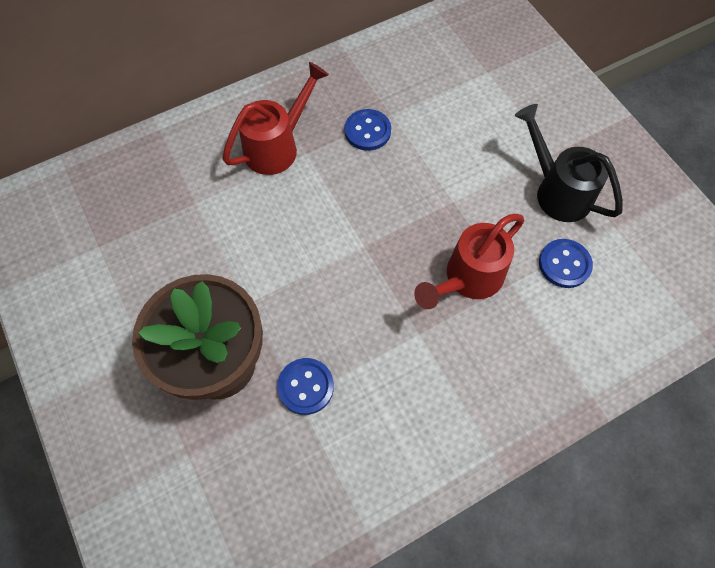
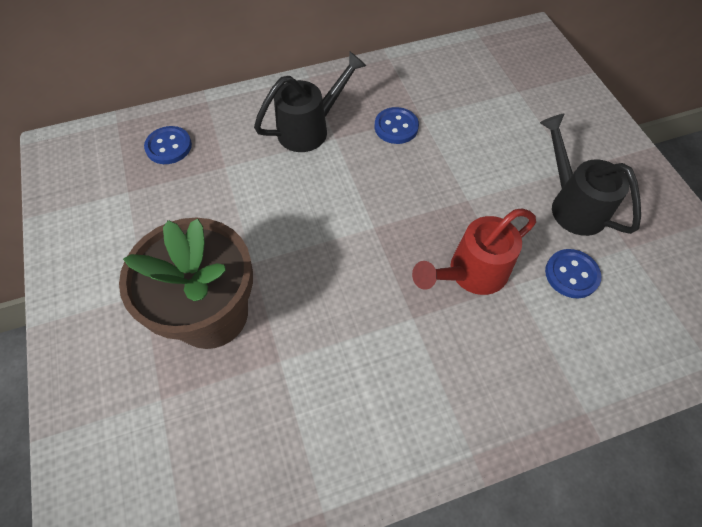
camera: 10 degrees right, 5 degrees down
(277, 146) = (310, 129): red watering can -> black watering can
(305, 387) = (290, 351): blue button -> blue button (169, 146)

